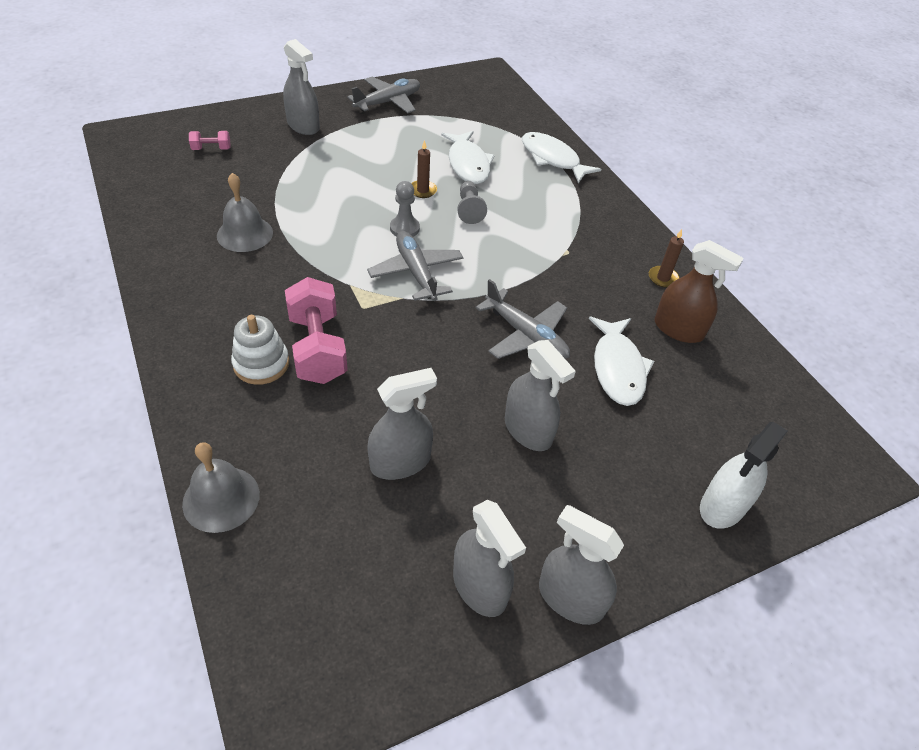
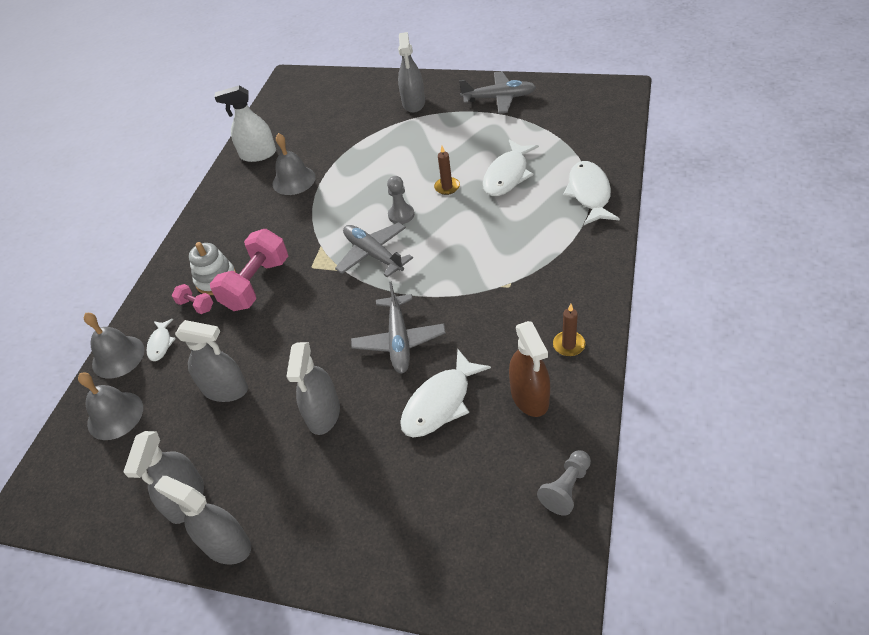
camera: 50 degrees right, 0 degrees up
(211, 149) = (334, 105): pink dumbbell -> pink dumbbell (196, 305)
(265, 458) = (161, 344): none -> white fish
(293, 559) = (115, 415): none -> grey bell
(416, 272) = (373, 254): grey plane -> grey plane turned 60 degrees counterclockwise
(469, 209) = (466, 216): grey pawn -> grey pawn (566, 488)
(570, 598) = (226, 545): grey spray bottle -> grey spray bottle turned 45 degrees counterclockwise
(722, 506) = (398, 557): white spray bottle -> white spray bottle (258, 154)

